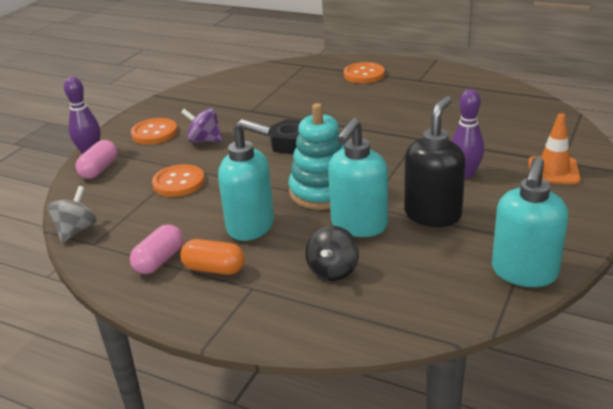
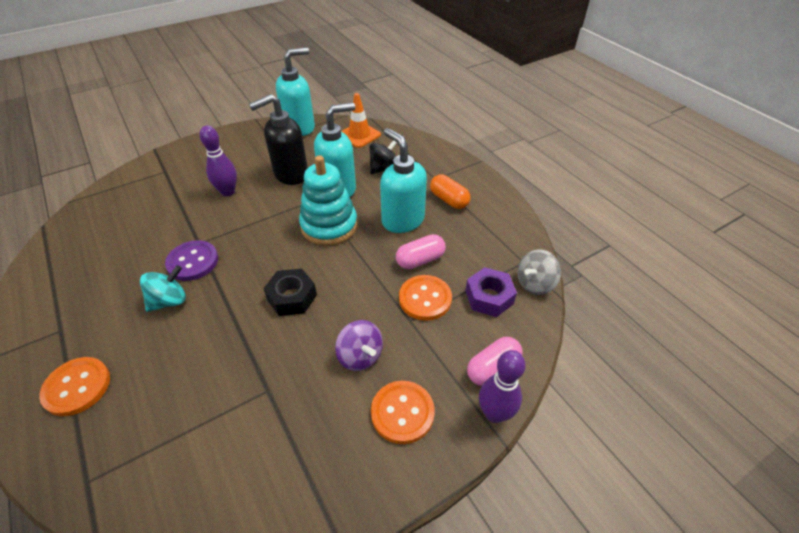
camera: 150 degrees left, 15 degrees up
(119, 205) = (489, 297): none -> purple nut
(159, 261) = (480, 222): pink capsule -> pink capsule (420, 260)
(377, 110) = (169, 301): none -> turquoise spinning top
(399, 129) = (193, 262): none -> purple button
(553, 171) = (182, 168): orange traffic cone -> orange traffic cone (359, 135)

